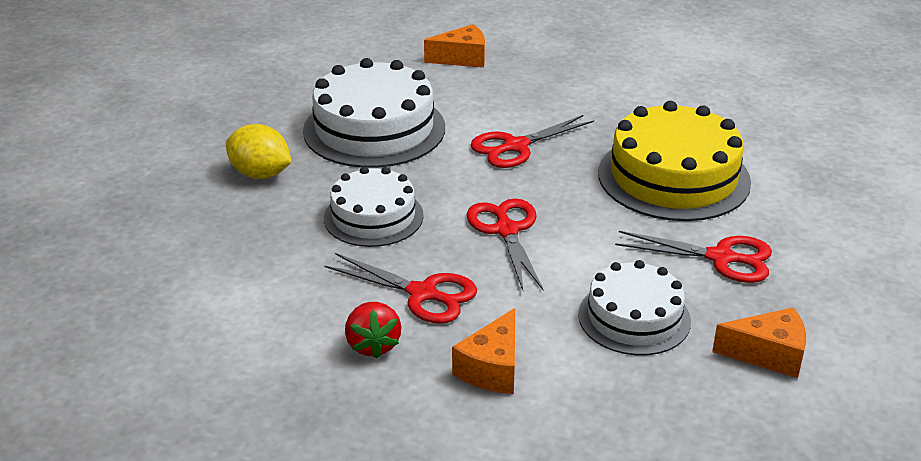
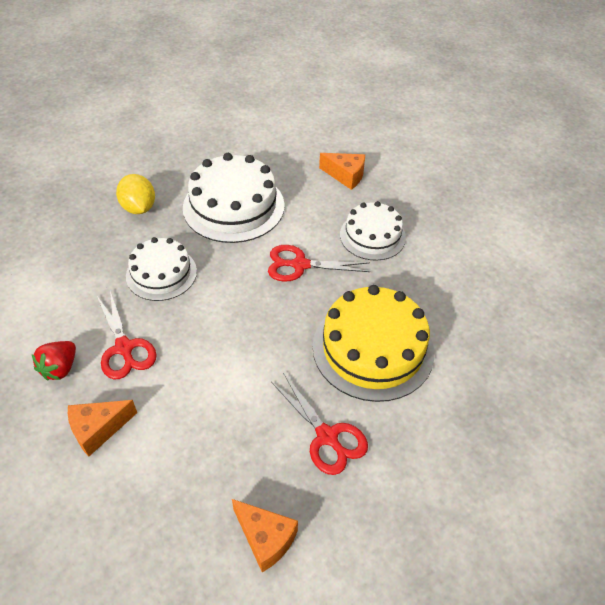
camera: 35 degrees right, 15 degrees up
(506, 230) = (221, 329): red scissors -> none
(634, 317) = (218, 448): white cake -> white cake (372, 236)

